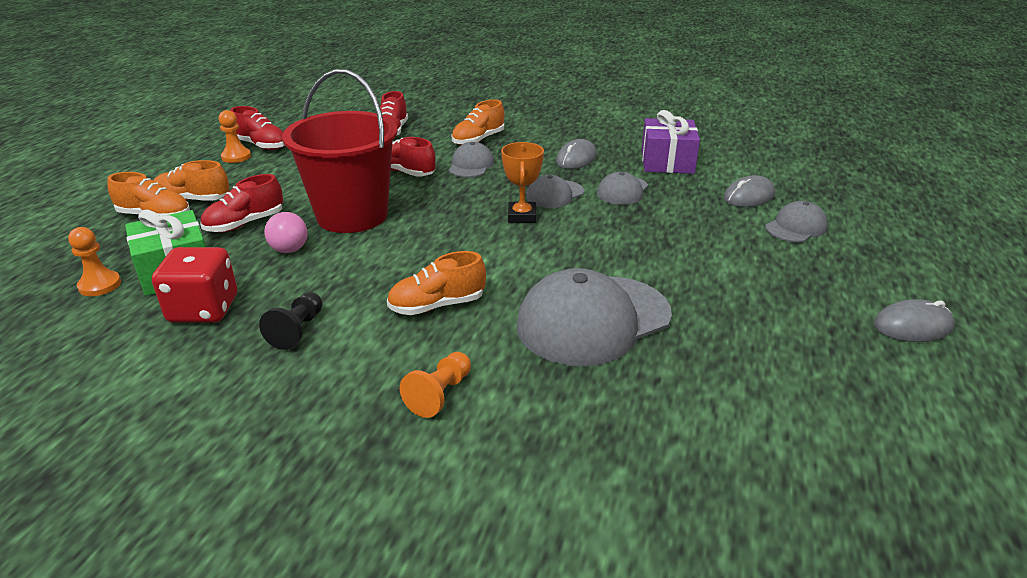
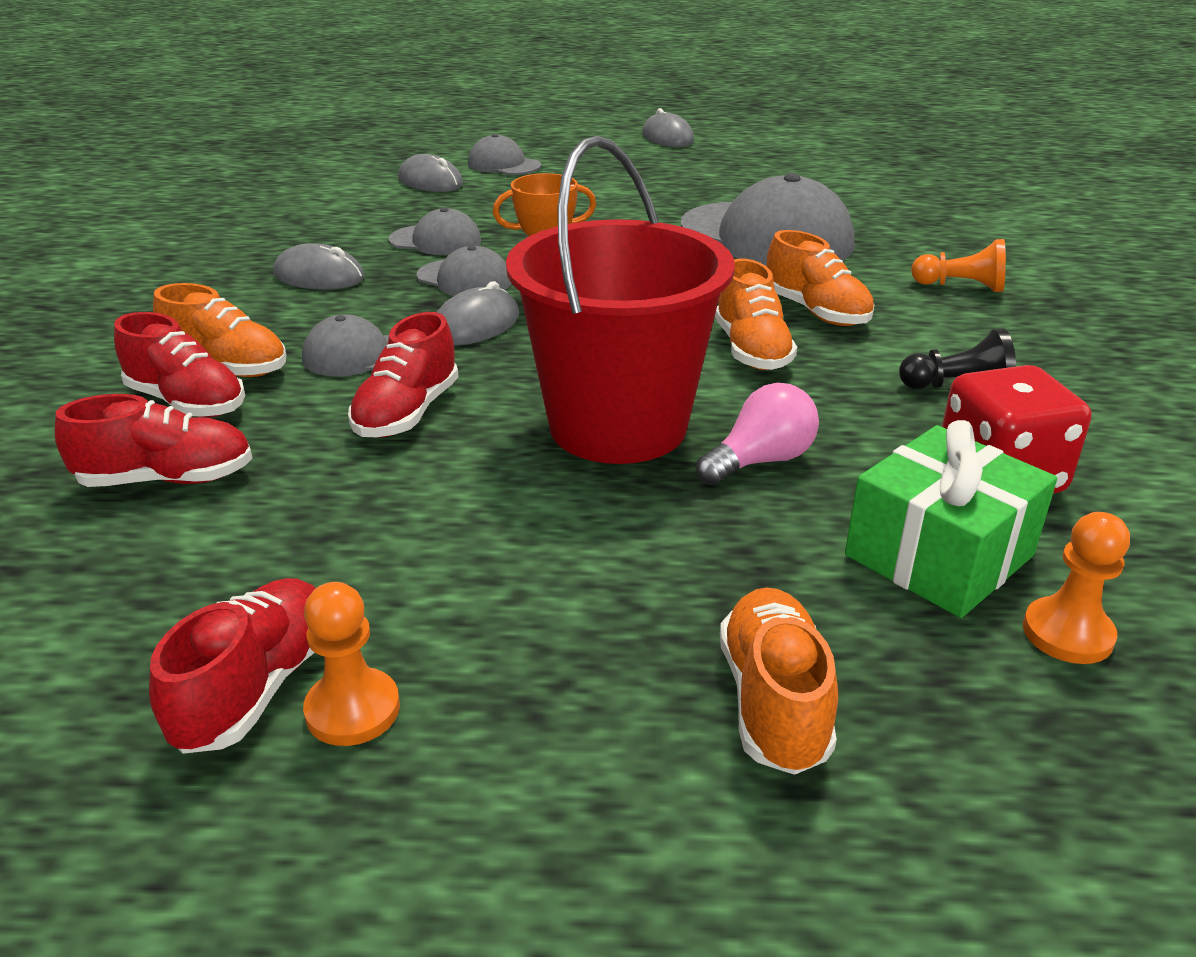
camera: 105 degrees left, 0 degrees up
(193, 200) = (657, 672): orange shoe -> orange shoe (751, 350)
(245, 224) = (720, 539): red shoe -> red shoe (187, 403)
(488, 193) = (475, 325): none -> grey mouse
(667, 162) = (325, 221): purple gift -> none

